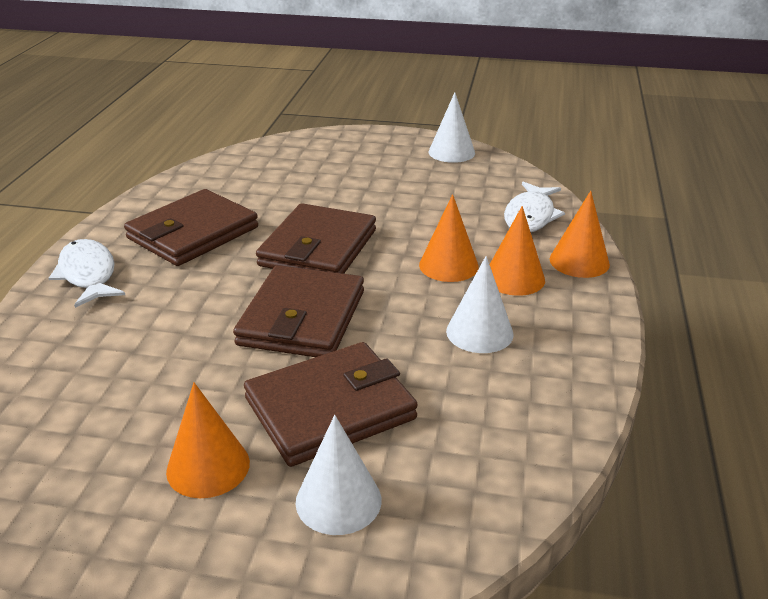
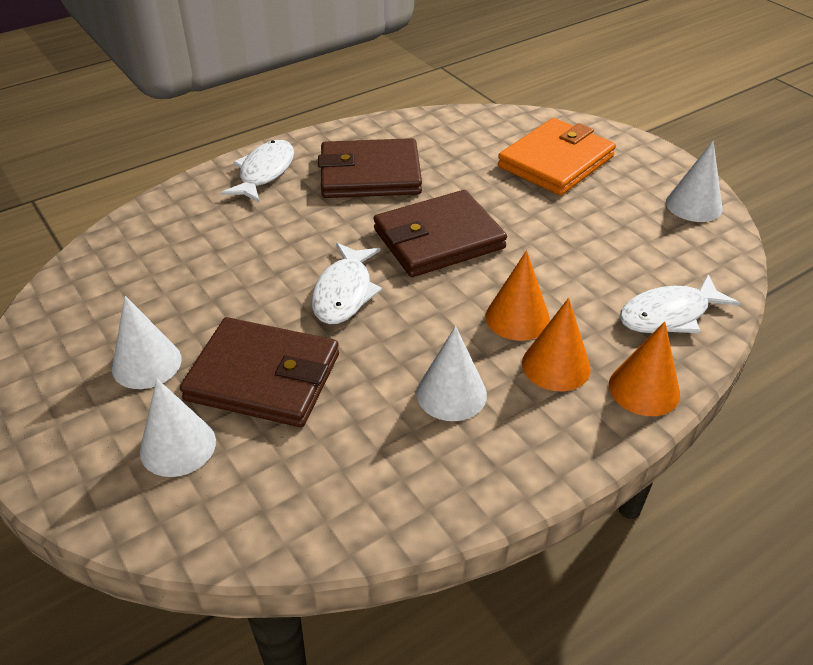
camera: 45 degrees right, 10 degrees up
(208, 466) = (146, 363): orange cone -> white cone
(302, 318) = (344, 293): brown wallet -> white fish
(326, 165) = (555, 162): none -> orange wallet

